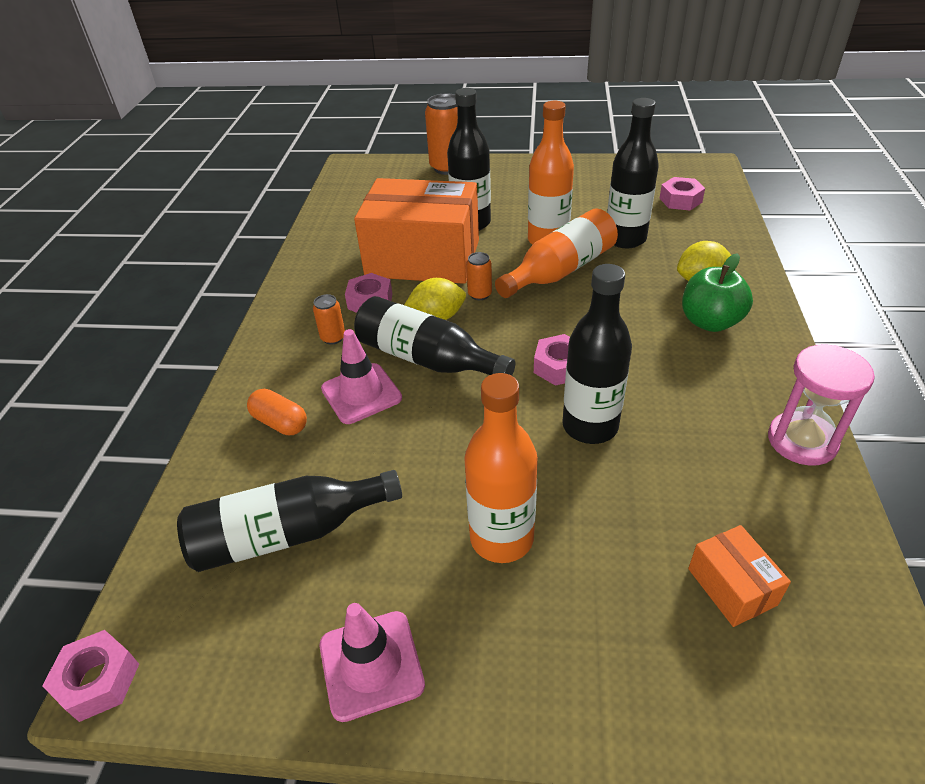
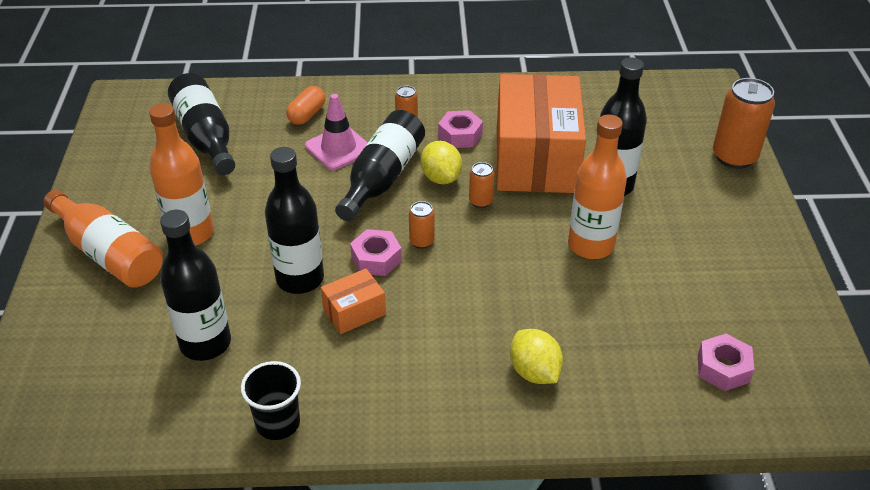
camera: 80 degrees right, 0 degrees up
(98, 680) = (118, 92): pink nut -> none
(371, 664) = (108, 186): pink traffic cone -> none
(535, 334) = (421, 241): none -> orange can
(560, 271) = (532, 257): orange bottle -> orange bottle (109, 254)
(625, 239) = (609, 310): black bottle -> black bottle (205, 343)
(710, 322) = (455, 373): green apple -> none
(732, 586) = (133, 354): orange box -> orange box (354, 312)
(802, 441) = (278, 423): pink hourglass -> black cup

